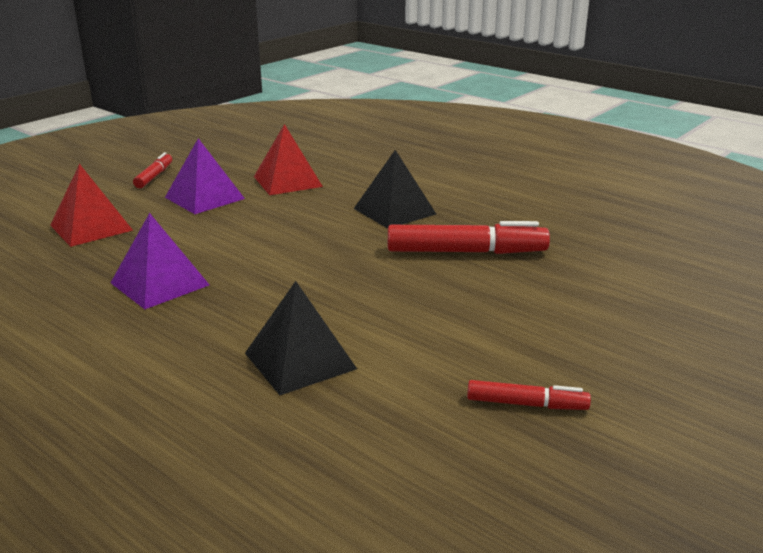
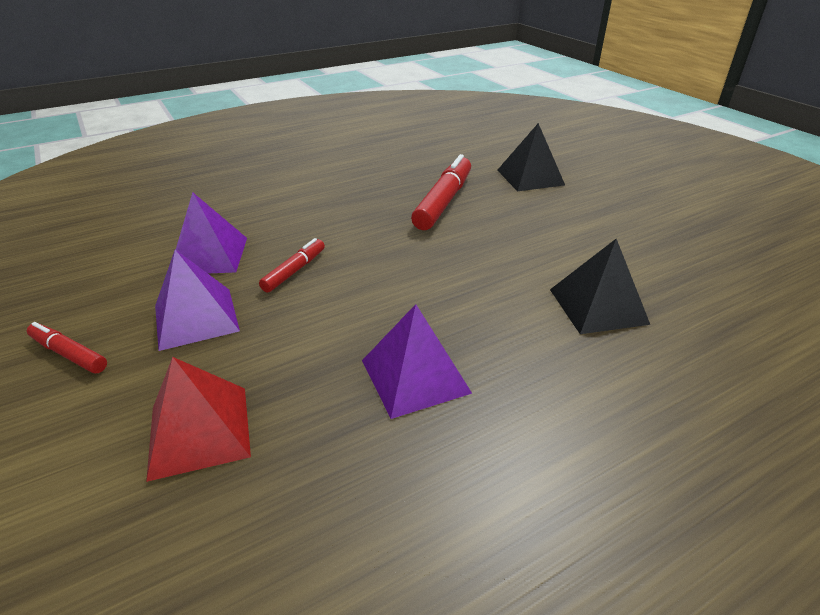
camera: 70 degrees left, 10 degrees up
(287, 181) = (209, 255): red pyramid -> purple pyramid
(394, 211) = (342, 214): black pyramid -> black pyramid (530, 177)
(526, 404) = (663, 229): red marker -> red marker (294, 271)

